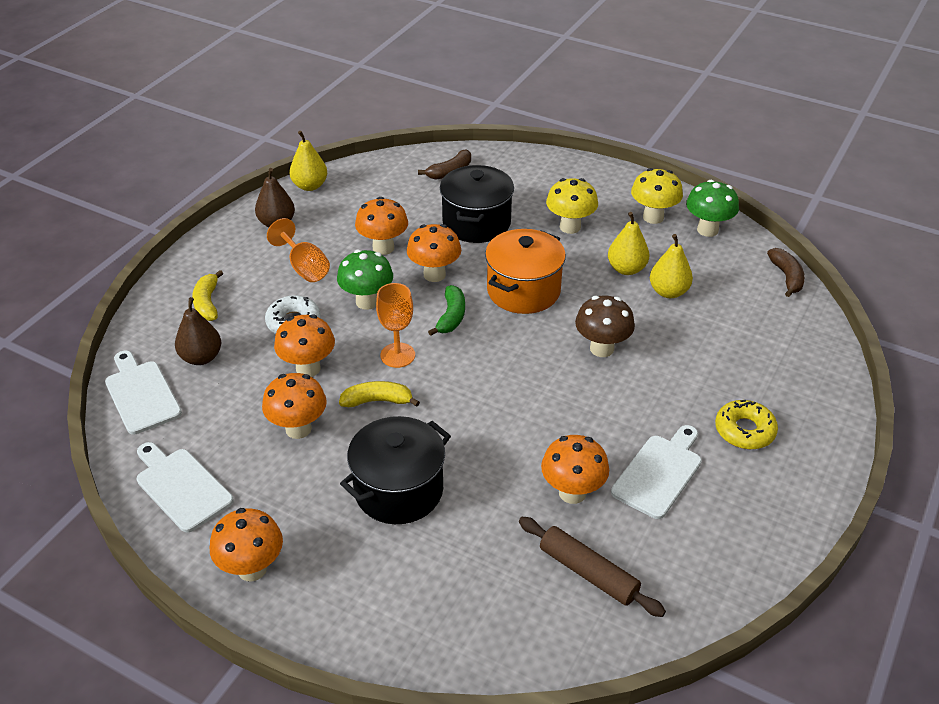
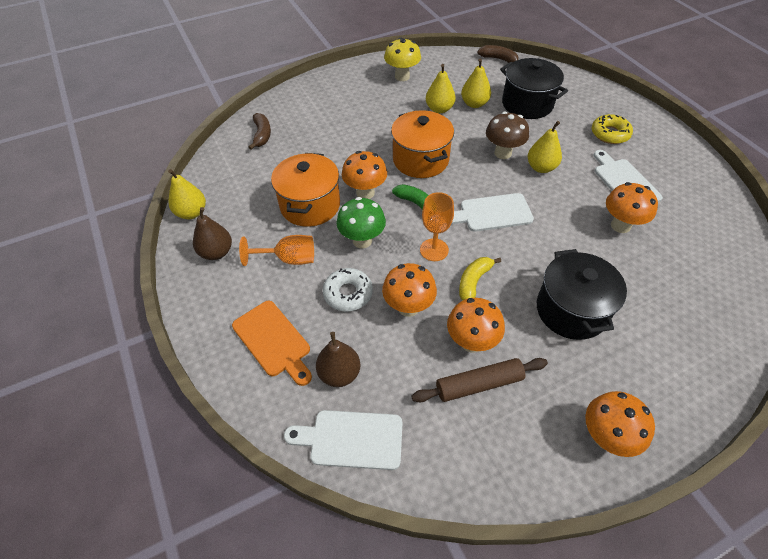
camera: 55 degrees left, 10 degrees up
(181, 487) = (487, 452): white cutting board -> white cutting board (492, 213)
(207, 303) = (273, 341): yellow banana -> orange cutting board
(383, 248) = (310, 205): orange mushroom -> orange pot
(476, 223) = (331, 148): black pot -> black pot (527, 104)
(570, 227) = (377, 111): yellow mushroom -> none
(588, 573) = (691, 250): brown rolling pin -> brown rolling pin (479, 384)
(609, 389) = (541, 167): none -> yellow pear
(707, 230) = (433, 64): green mushroom -> none

